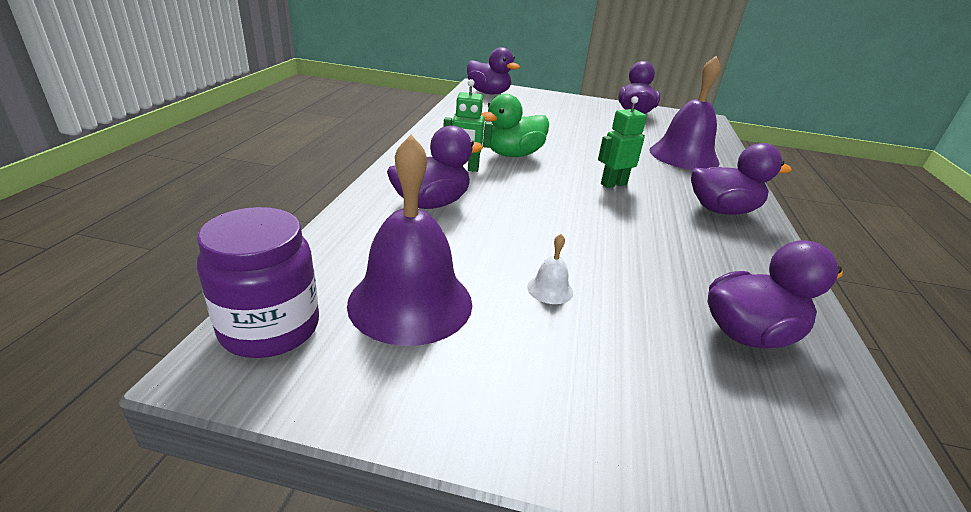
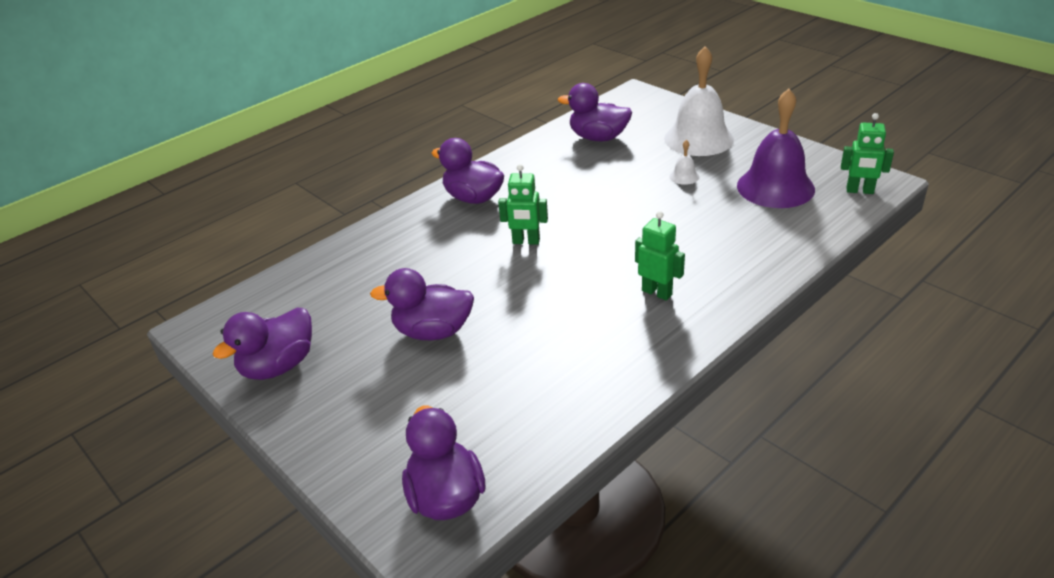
camera: 140 degrees left, 5 degrees up
(270, 328) = (860, 191): purple jar -> green robot
(431, 203) = (720, 255): purple duck -> purple duck (433, 331)
(513, 154) = (582, 304): green duck -> none
(604, 383) = (698, 138): none -> white bell
(683, 156) = (385, 261): purple bell -> none

